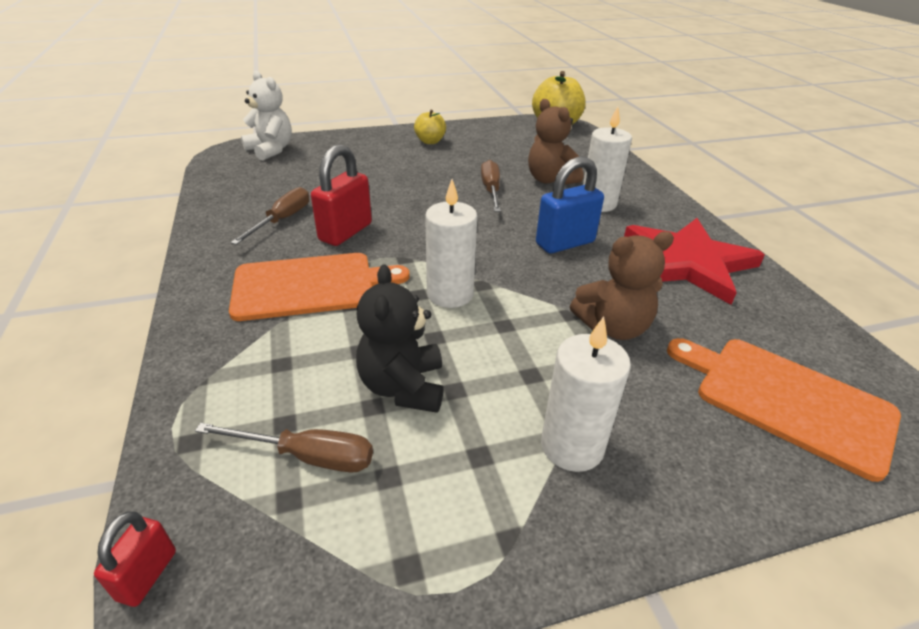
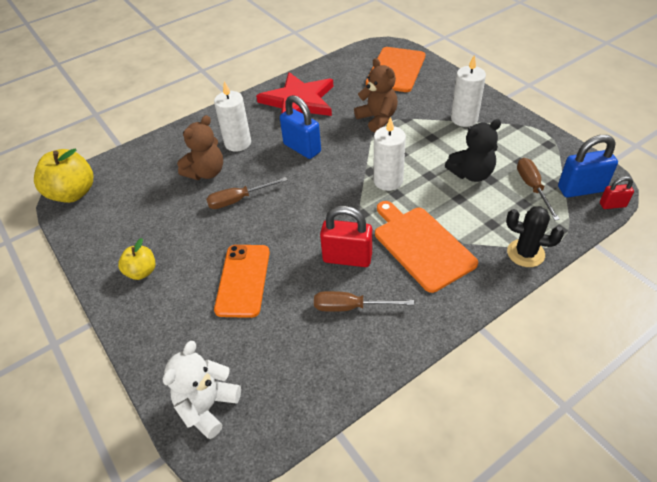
camera: 105 degrees left, 10 degrees up
(197, 374) = (525, 253): none -> black cactus
(235, 541) = (581, 189): none -> blue padlock
(375, 177) = (243, 280): none -> orange phone

